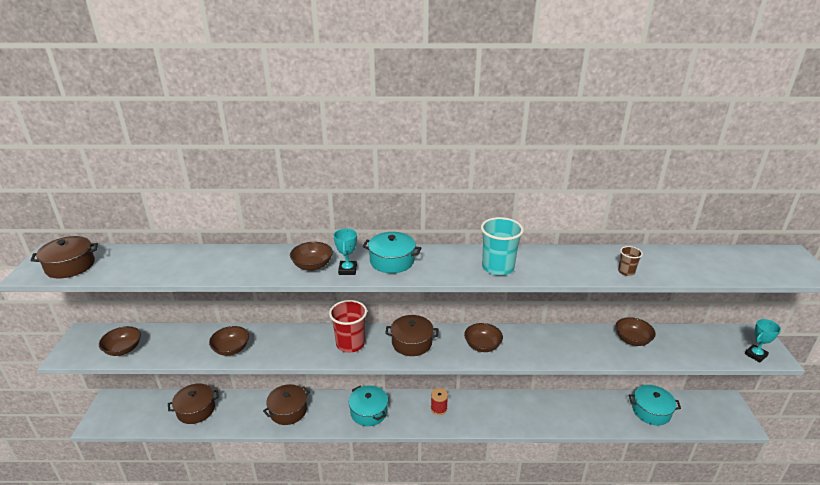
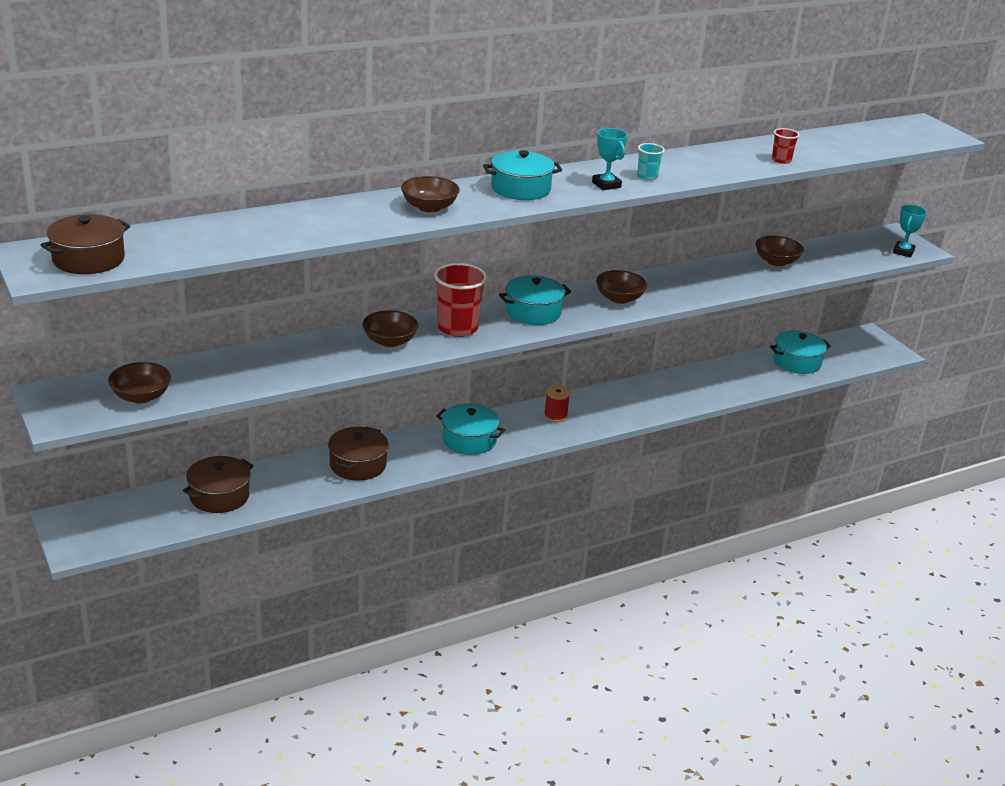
camera: 30 degrees left, 0 degrees up
(231, 349) = (302, 364): brown bowl -> brown bowl (389, 341)
(347, 270) = (478, 205): turquoise trophy -> turquoise trophy (606, 185)
(412, 343) = (533, 312): brown pot -> turquoise pot
(498, 267) = (647, 176): turquoise cup -> turquoise cup, size x0.51
(626, 271) = (781, 160): brown cup -> red cup

